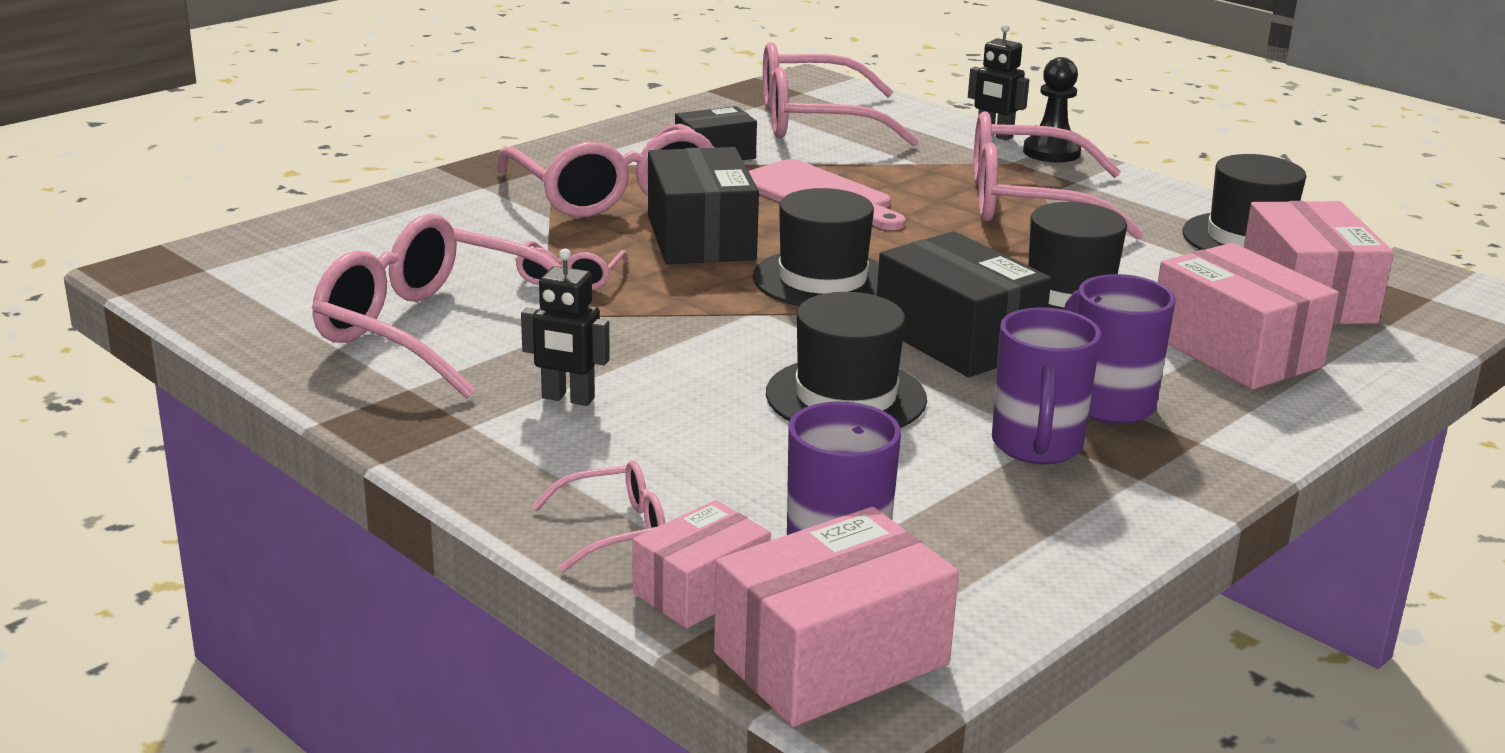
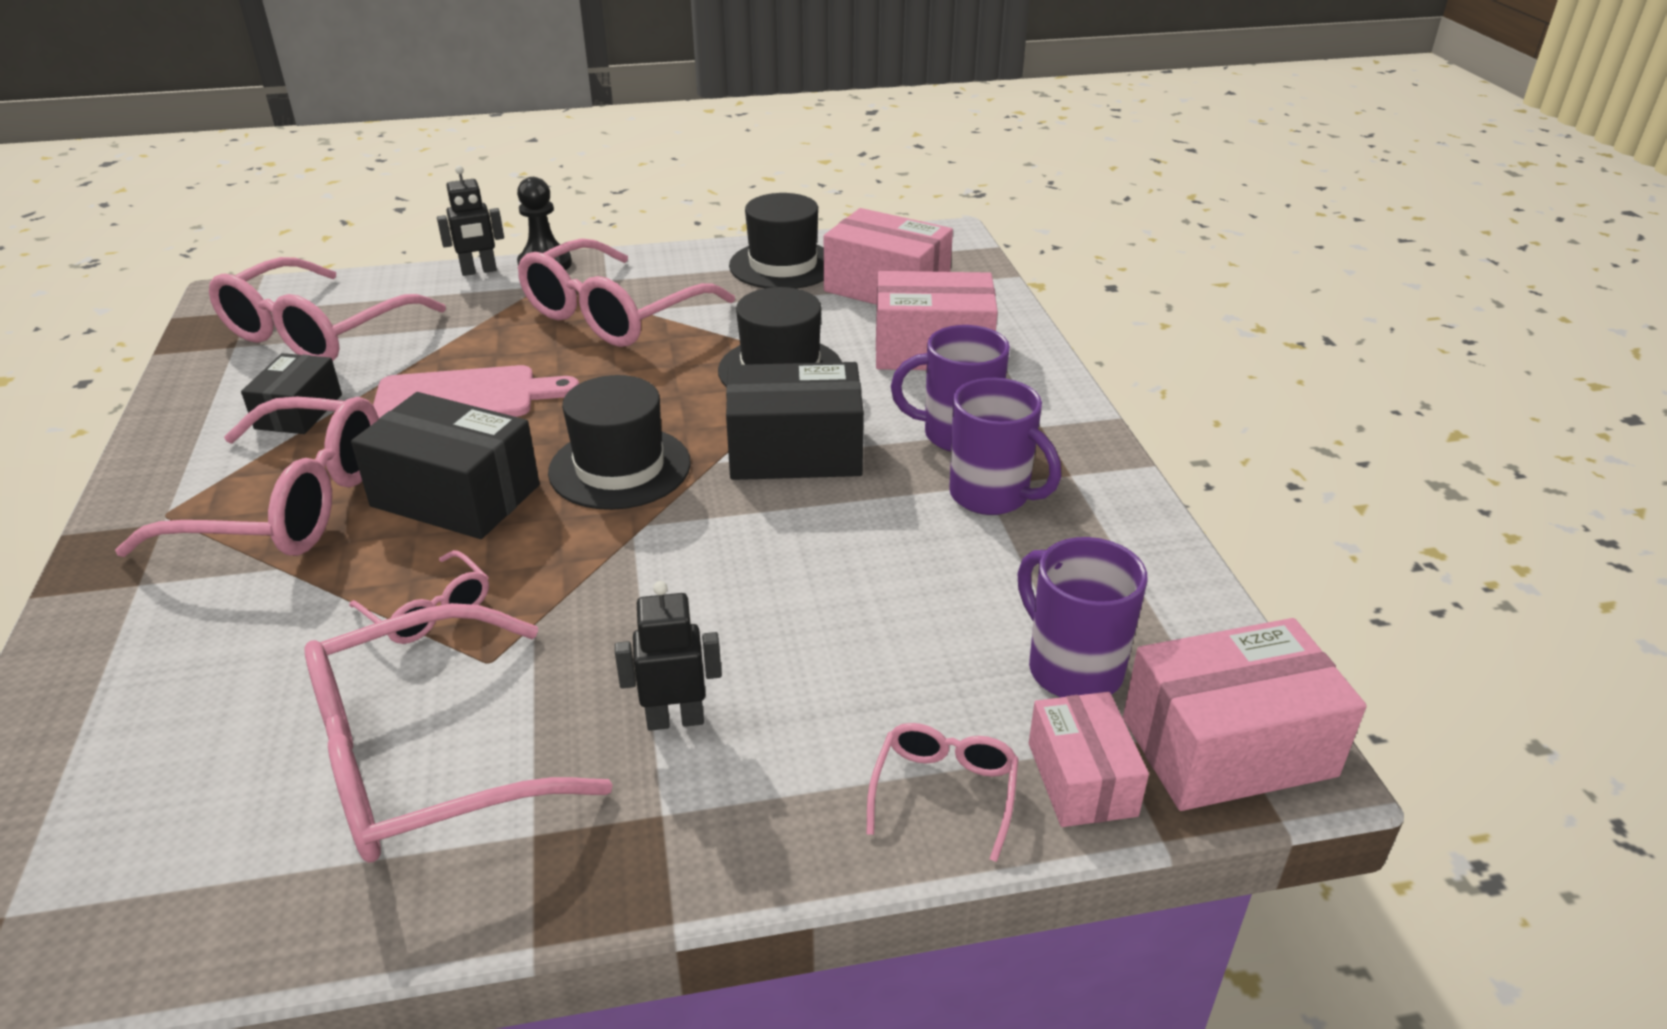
camera: 55 degrees left, 10 degrees up
(568, 398) = (675, 719): black robot -> black robot turned 150 degrees counterclockwise
(832, 659) = (1228, 747): pink box -> pink box turned 75 degrees clockwise
(846, 397) = (833, 550): black hat -> none

